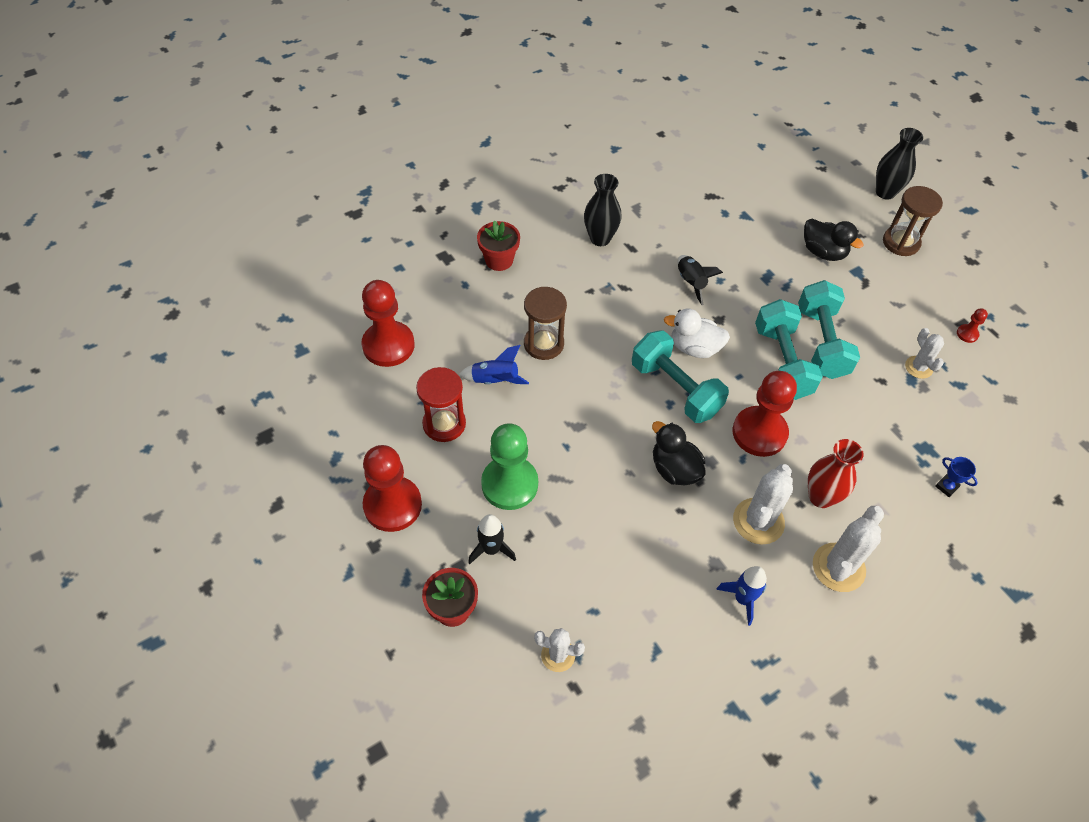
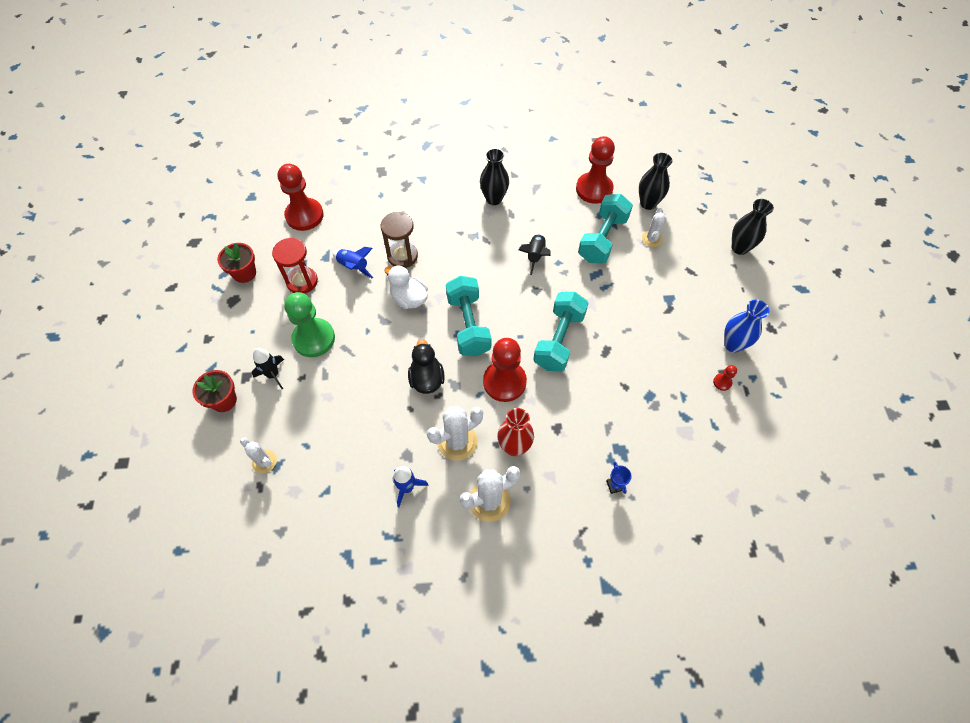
camera: 30 degrees right, 5 degrees up
(392, 505) = (235, 319): red pawn -> red pawn (594, 189)
(499, 260) = (414, 187): red flower pot -> red flower pot (244, 273)
(694, 347) = (503, 302): white duck -> white duck (409, 299)
(765, 181) = (648, 203): none -> black vase
(821, 342) = (600, 339): turquoise dumbbell -> turquoise dumbbell (602, 239)
(823, 252) = (653, 273): black duck -> none
(901, 242) = (722, 291): brown hourglass -> none
(918, 367) = (662, 389): white cactus -> white cactus (652, 239)
(949, 292) = (733, 344): none -> blue vase

